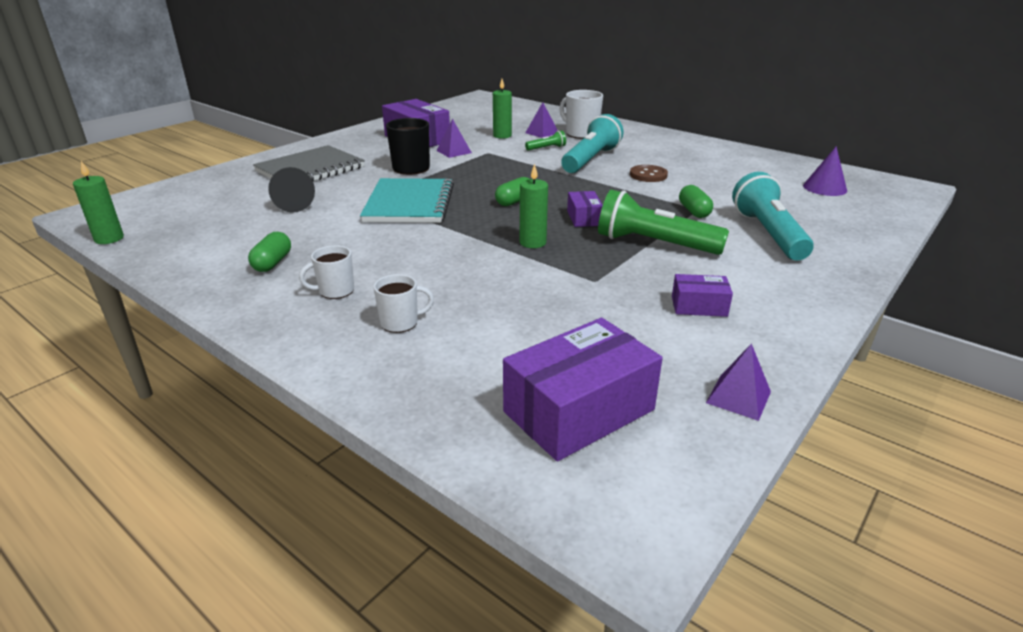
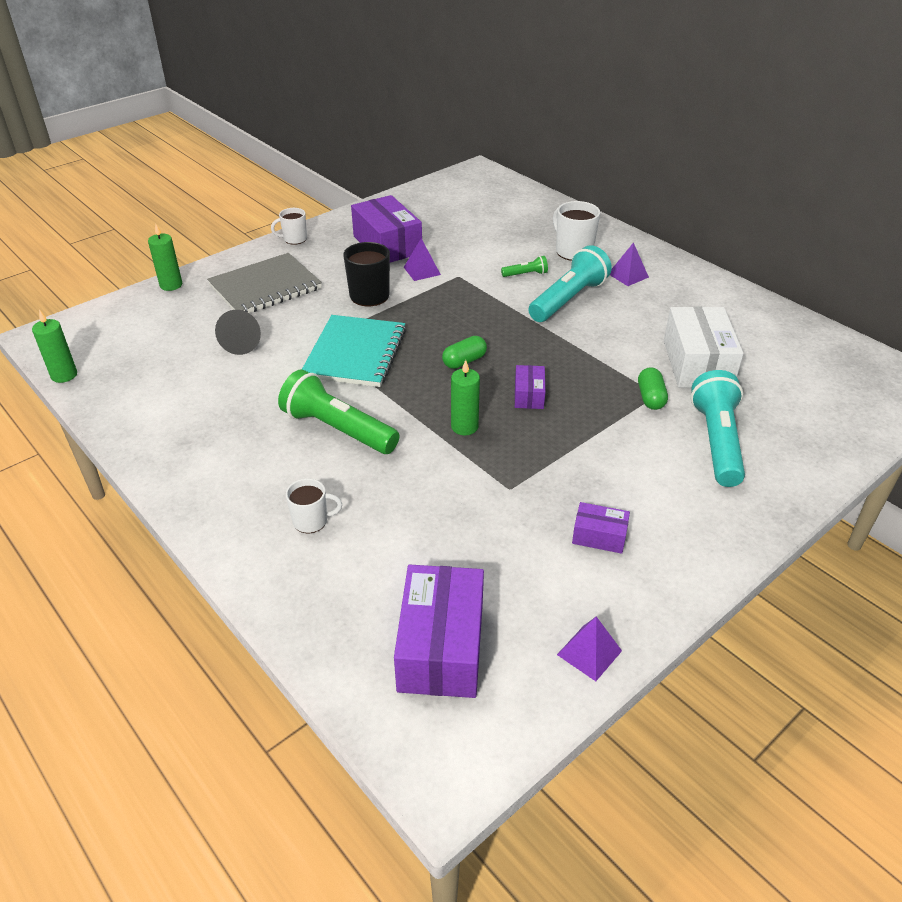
camera: 10 degrees right, 10 degrees up
(272, 263) = (209, 427): green capsule -> none
(335, 291) = (260, 472): white mug -> white mug (294, 239)
(502, 136) = (482, 247): green candle -> green candle (171, 285)
(542, 133) = (529, 245): purple pyramid -> purple pyramid (628, 275)
(579, 410) = (441, 646): purple box -> purple box turned 60 degrees counterclockwise
(648, 175) = (623, 332): brown button -> none
(654, 244) = (588, 443): green flashlight -> green flashlight (337, 429)
(721, 188) = (697, 363): none -> white box
(824, 188) = (817, 374): purple cone -> none

